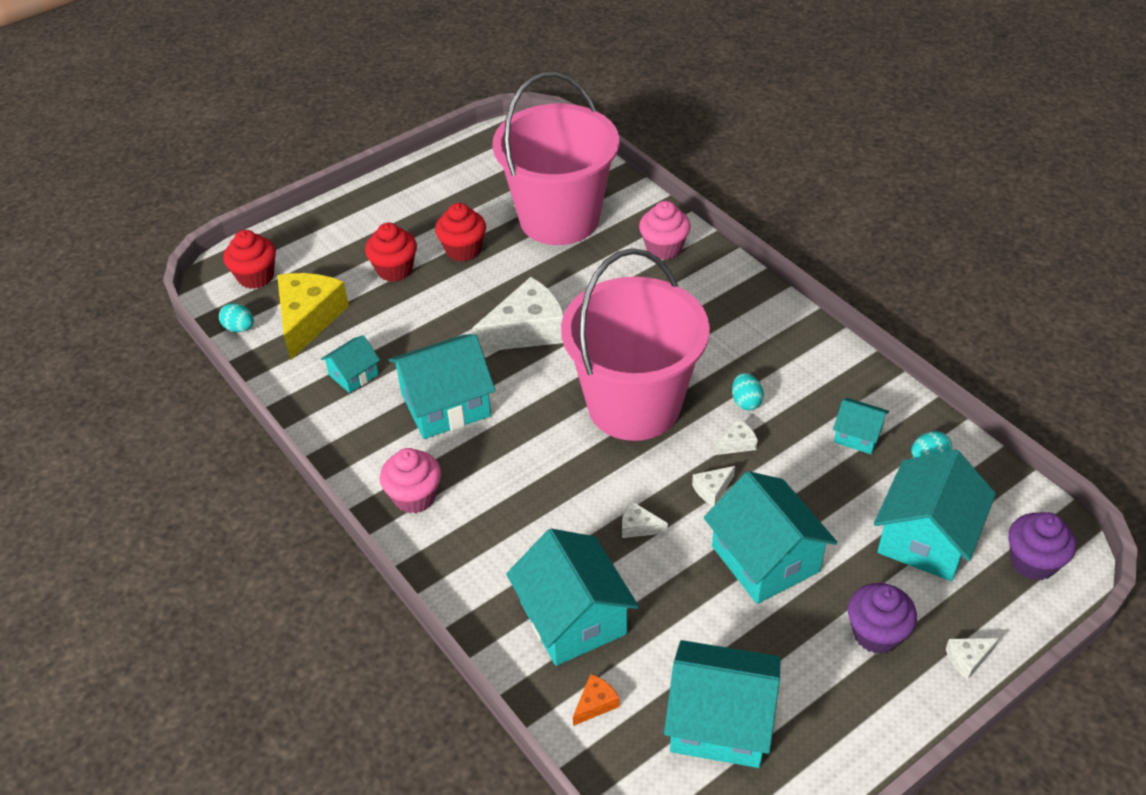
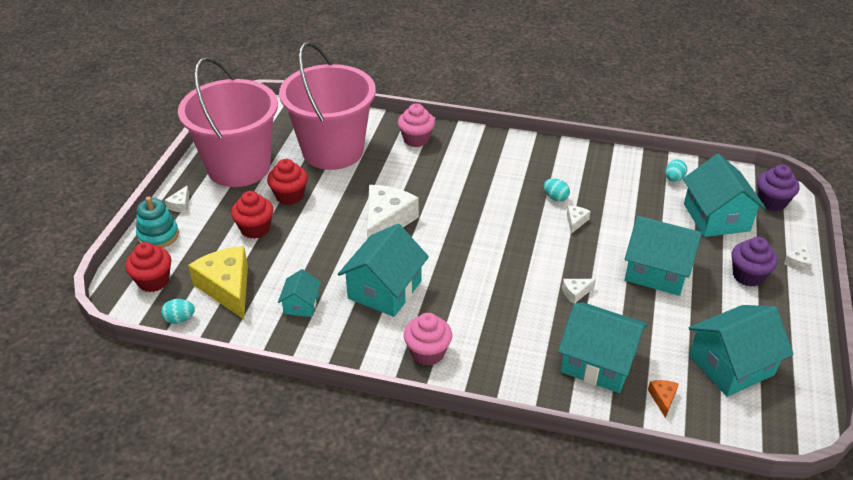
camera: 40 degrees left, 5 degrees down
(305, 231) = (158, 235): none -> turquoise stacking toy
(634, 405) = (498, 231): pink bucket -> pink bucket (239, 167)
(712, 489) = (590, 251): white cheese -> white cheese (180, 205)
(857, 435) = (629, 185): turquoise house -> none

